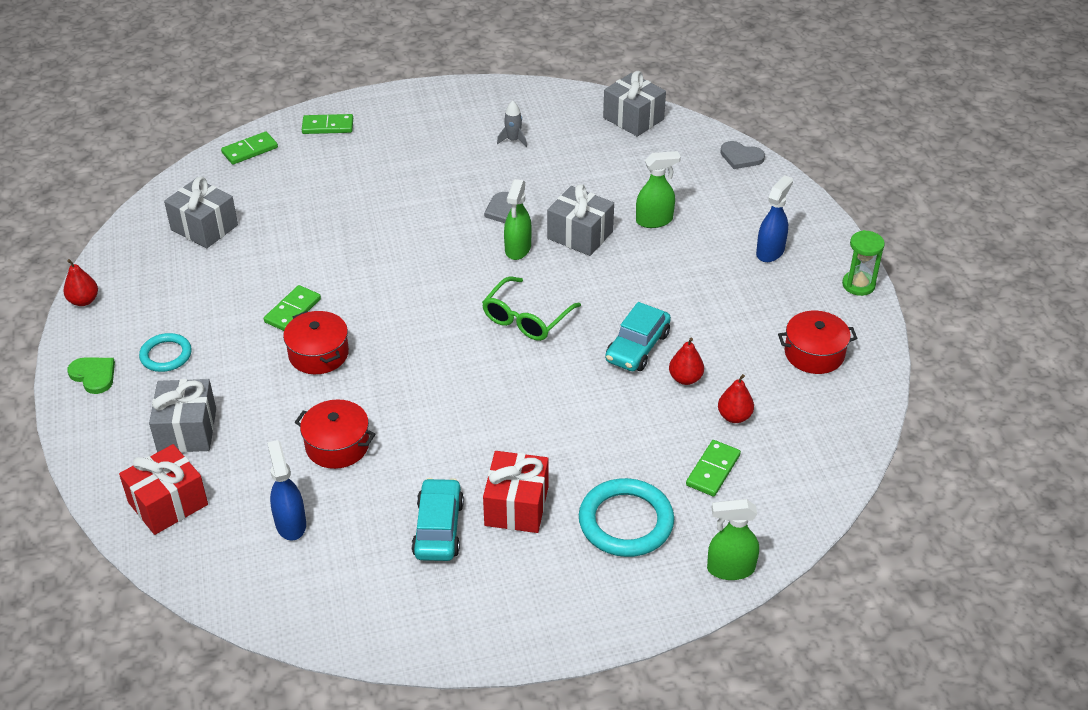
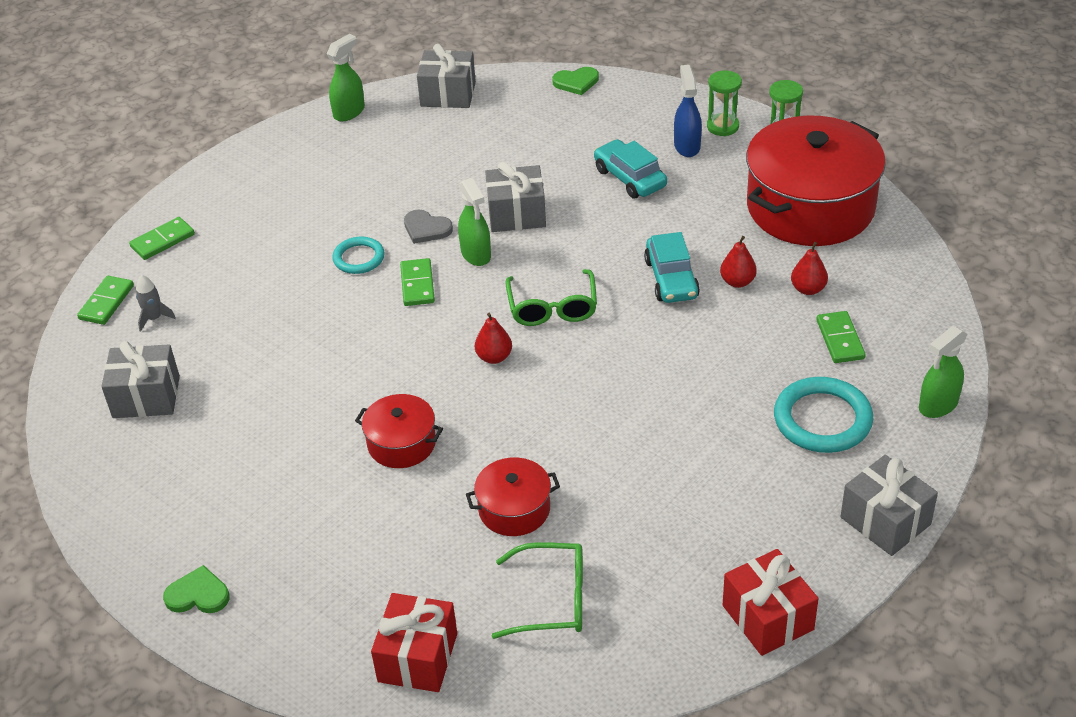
camera: 35 degrees left, 0 degrees up
(84, 301) = (99, 534): red pear -> red pear (494, 357)
(166, 355) = (251, 532): turquoise ring -> turquoise ring (359, 258)
(187, 430) = (356, 584): grey gift -> grey gift (885, 521)
(290, 523) = (552, 600): blue spray bottle -> green glasses
(293, 311) = (330, 421): green domino -> green domino (417, 284)
(438, 528) = (683, 521): turquoise car -> turquoise car (629, 178)
(513, 140) = (361, 165): grey rocket -> grey rocket (154, 318)
(516, 506) = (724, 462): red gift -> red gift (767, 617)
(654, 220) = (565, 169): green spray bottle -> green spray bottle (349, 112)
(741, 157) = (576, 82): grey heart -> green heart
(814, 353) = (810, 207): red pot -> red pot, size x2.12
(818, 251) = (722, 126): none -> green hourglass

